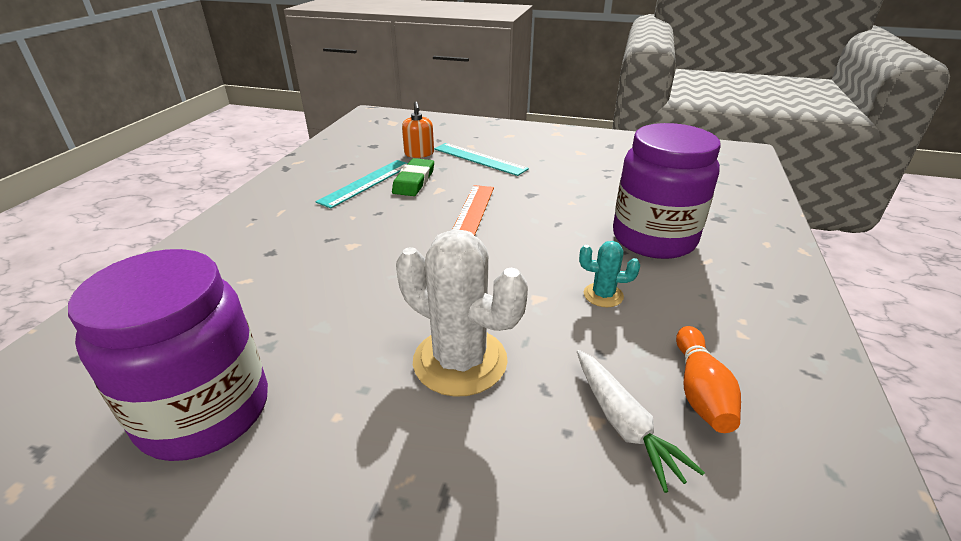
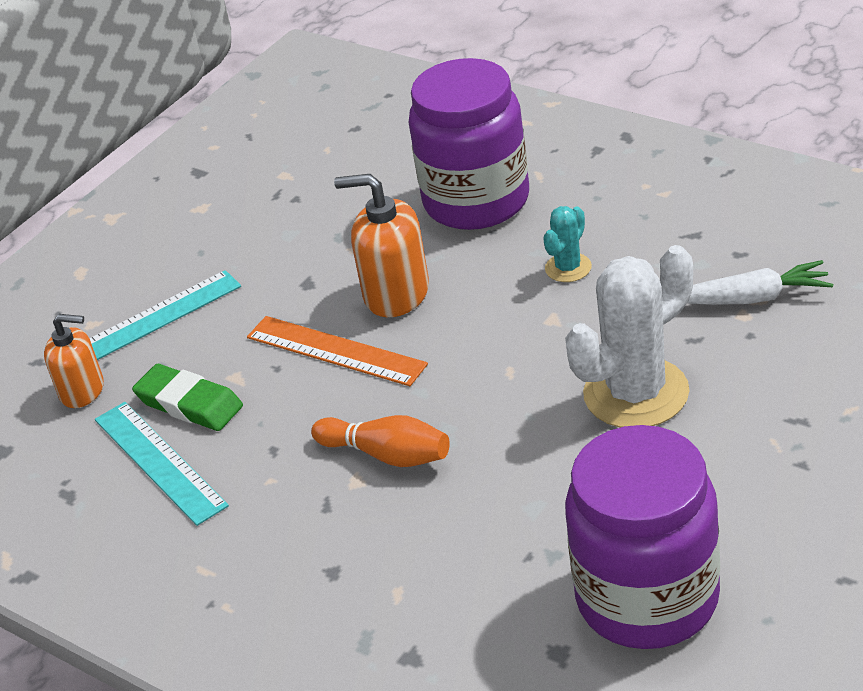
camera: 65 degrees left, 5 degrees up
(535, 226) = (396, 293): none -> orange soap dispenser
(700, 391) = (727, 242): orange bowling pin -> orange bowling pin (387, 455)

